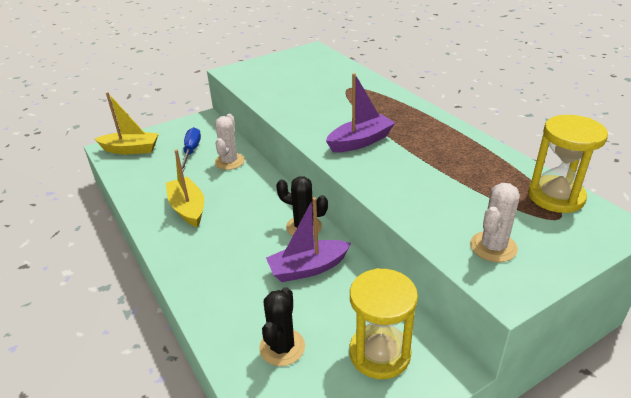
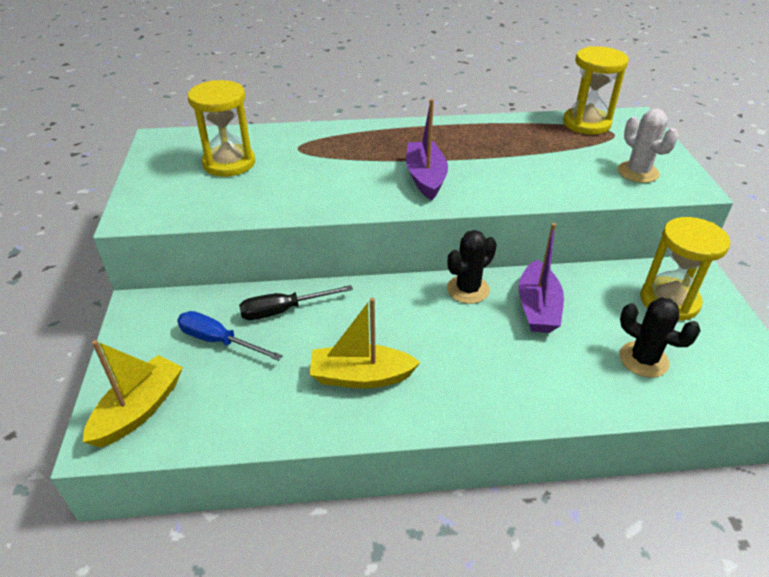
camera: 65 degrees left, 5 degrees up
(229, 161) = (283, 310): white cactus -> black screwdriver
(307, 75) = (229, 163): none -> yellow hourglass

